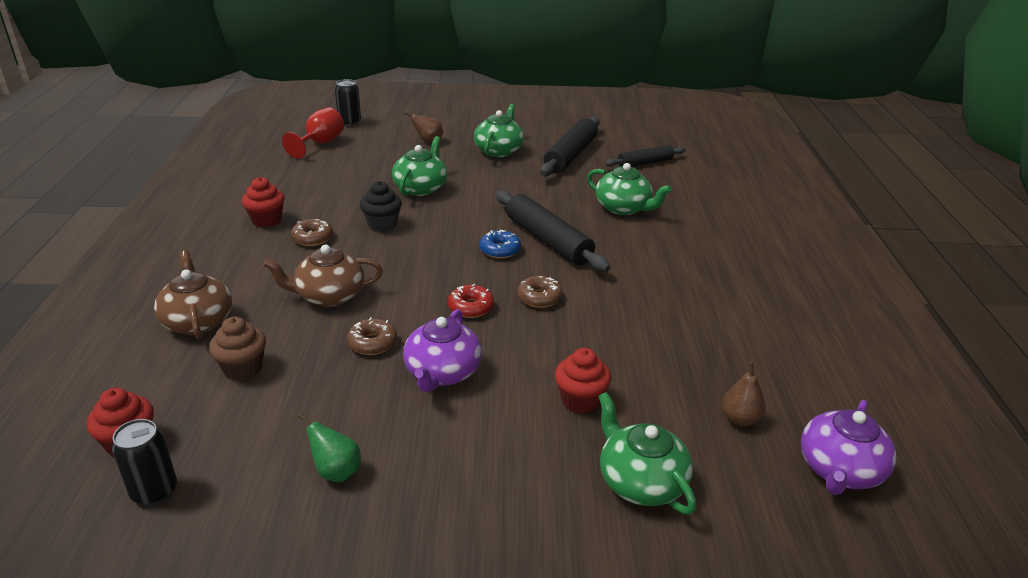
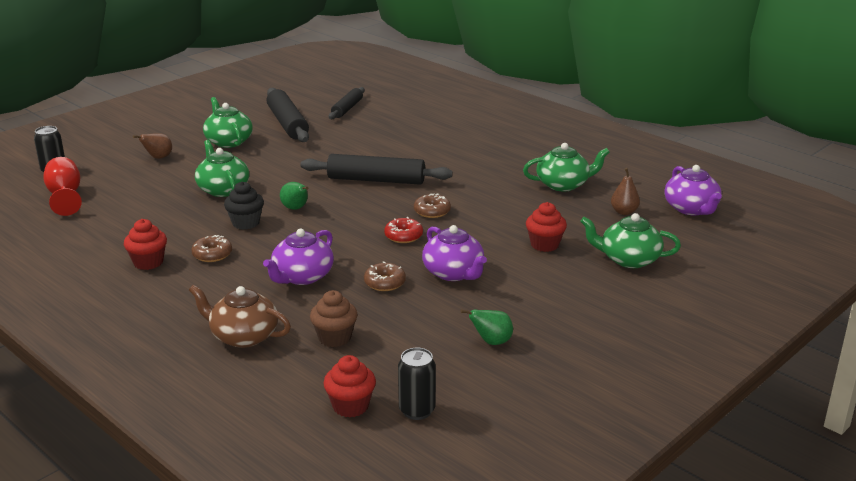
camera: 45 degrees left, 5 degrees down
(329, 295) = (302, 276): brown teapot -> purple teapot
(438, 232) = (296, 208): none -> green pear
(500, 250) = (357, 199): blue donut -> none
(623, 208) = (385, 141): green teapot -> green teapot (563, 184)

